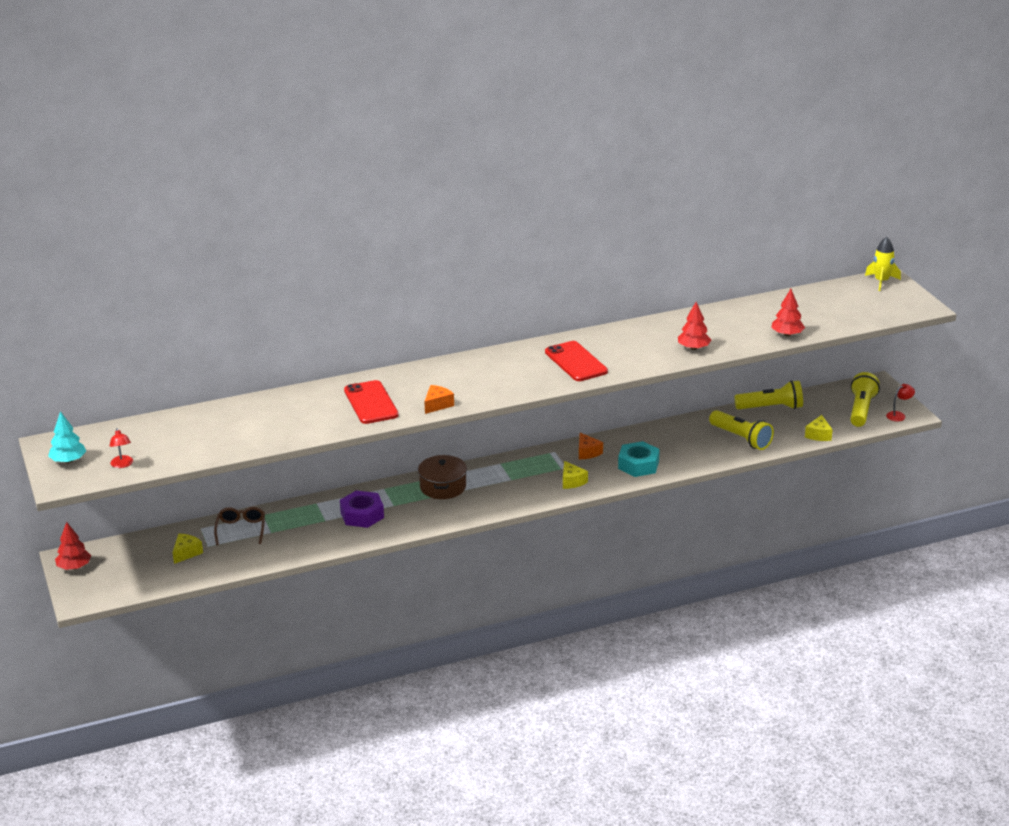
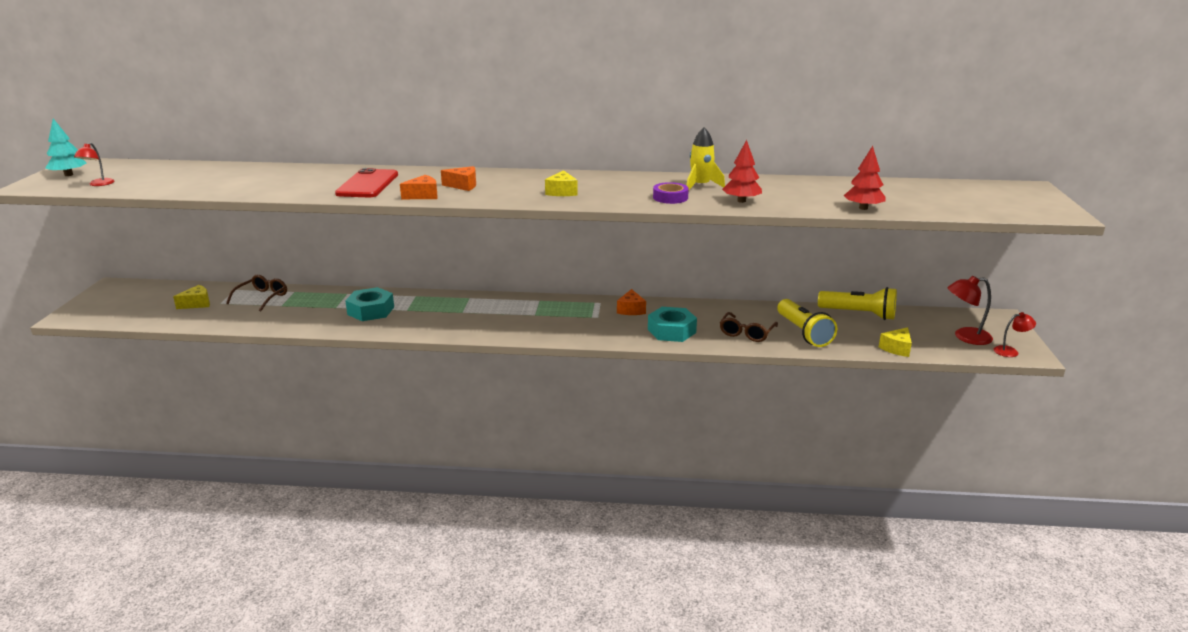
camera: 25 degrees right, 5 degrees down
(74, 567) = (106, 293): red tree -> none
(362, 515) = (371, 311): purple nut -> turquoise nut
(443, 487) = (466, 306): brown pot -> none
(455, 384) = (463, 185): none -> orange cheese
(572, 481) = (590, 329): yellow cheese -> yellow cheese (562, 192)
(576, 362) = (602, 190): red phone -> none
(637, 357) = (670, 197): none -> purple tape
(698, 451) = (746, 333): none -> brown glasses
(861, 410) = (965, 337): yellow flashlight -> red lamp
(881, 282) = (1019, 188): yellow rocket -> yellow rocket (700, 186)

